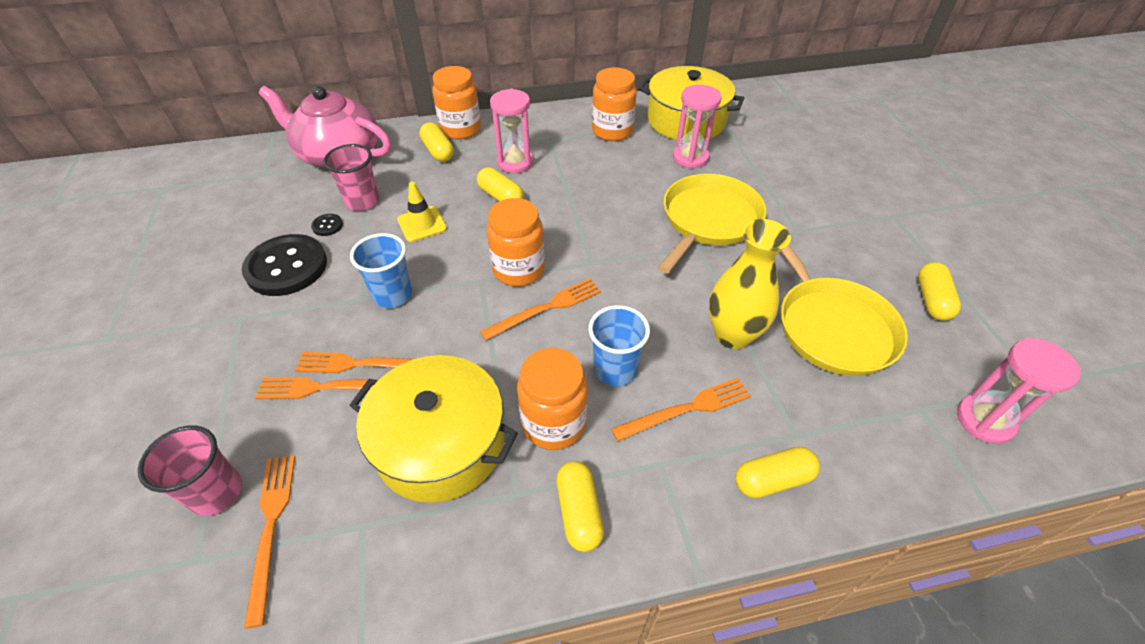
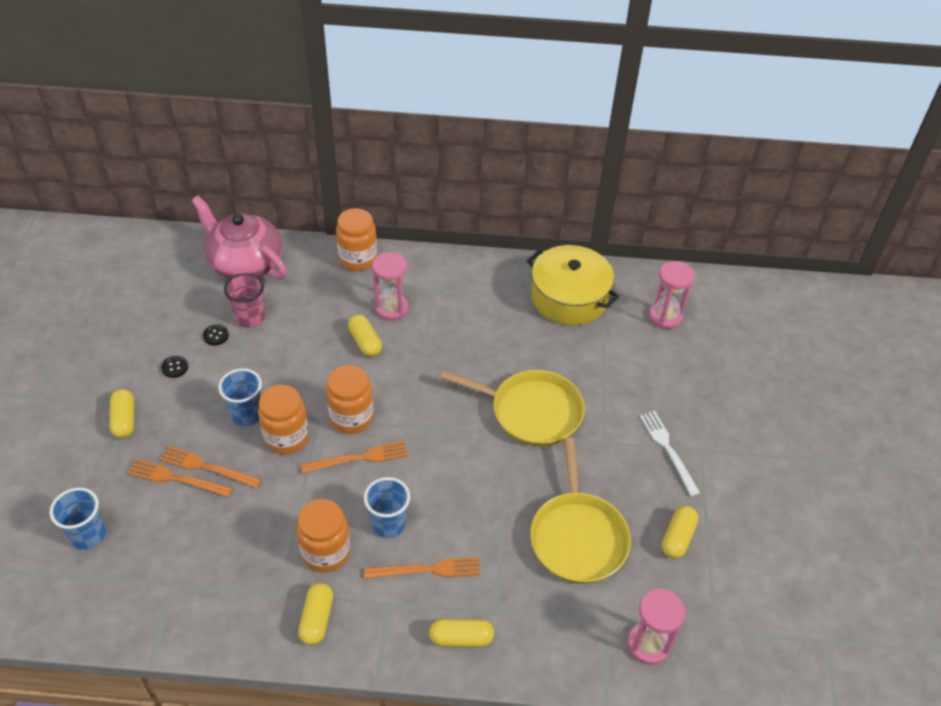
camera: 15 degrees right, 0 degrees up
(217, 492) = (88, 535): pink cup -> blue cup
(271, 527) = (117, 569): orange fork -> none
(286, 267) = (175, 367): black button -> black button, size x0.41
(422, 224) = (291, 353): yellow traffic cone -> none
(438, 151) = (330, 279): yellow capsule -> yellow capsule (124, 420)
(440, 443) = (242, 544): yellow pot -> none
(612, 131) = (493, 294): orange jar -> orange jar (286, 437)
(690, 158) = (550, 341): pink hourglass -> pink hourglass (665, 317)
(708, 220) = (531, 411): yellow pan -> yellow pan turned 60 degrees clockwise
(732, 335) = (493, 521): yellow vase -> none
(863, 222) = (668, 449): none -> white fork

